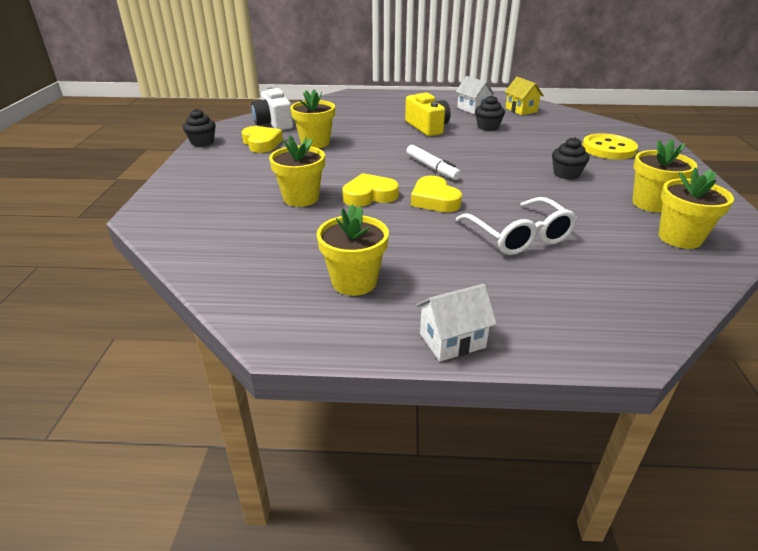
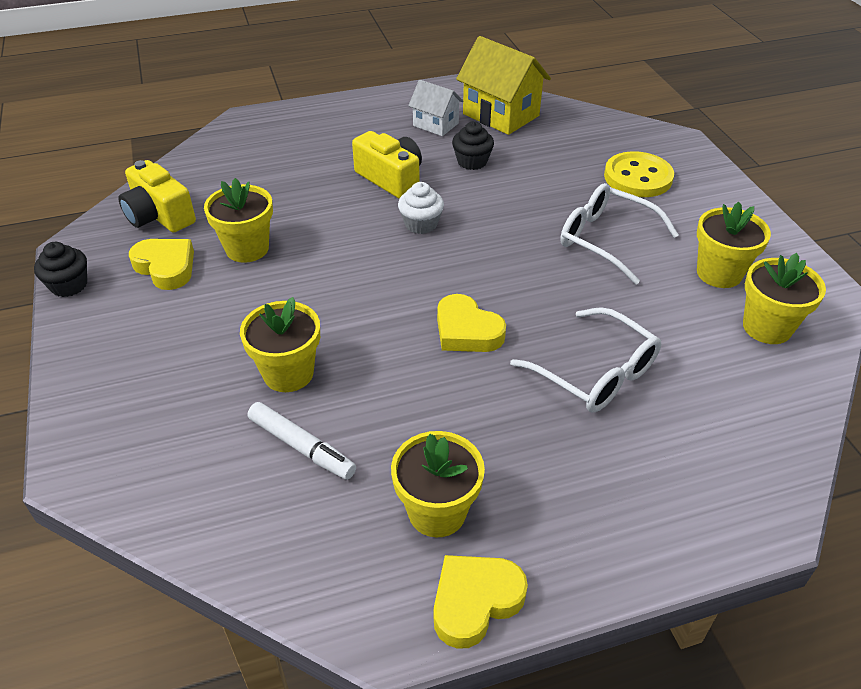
camera: 20 degrees left, 10 degrees up
(274, 123) = (159, 216): white camera -> yellow camera
(369, 195) = (379, 344): yellow heart -> yellow heart (475, 601)
(432, 168) = (436, 266): white marker -> white marker (301, 447)
(434, 148) = (421, 224): none -> white cupcake
(452, 340) = (592, 572): white house -> none
(521, 110) = (501, 115): yellow house -> yellow house, size x1.70
(566, 174) = (606, 240): black cupcake -> white glasses

